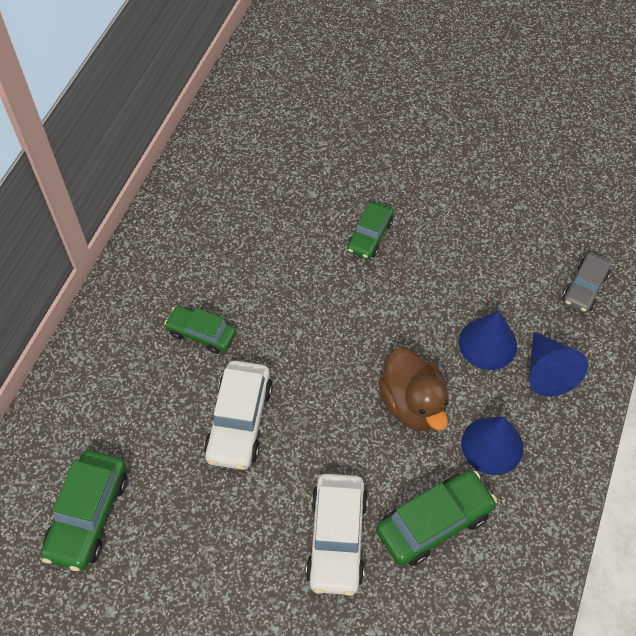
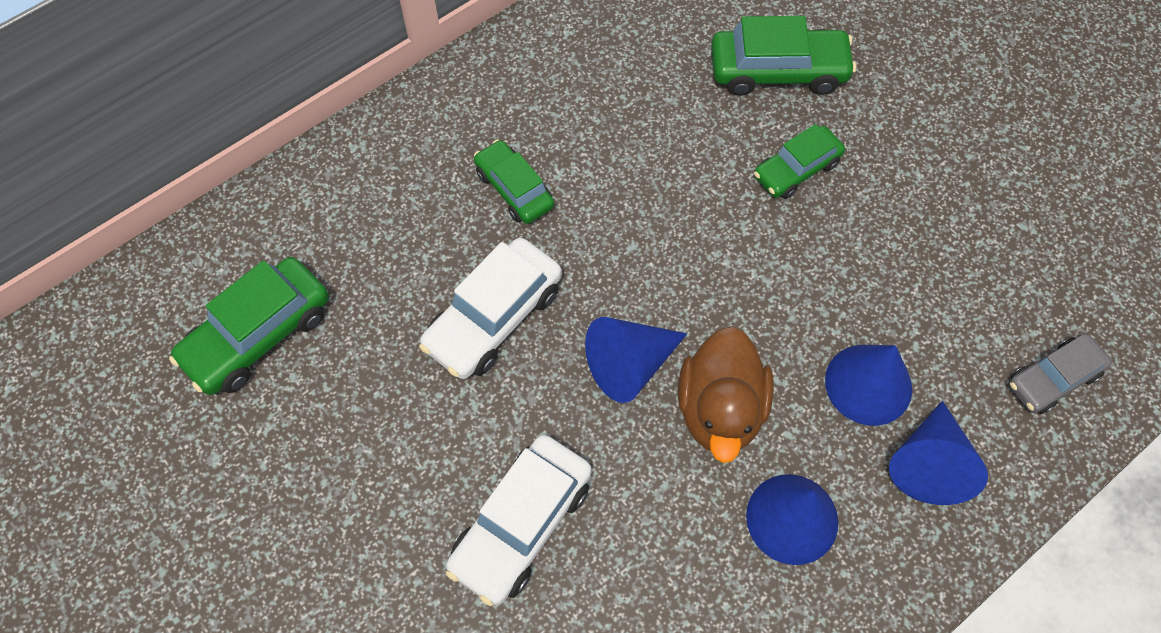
camera: 30 degrees right, 5 degrees up
(342, 406) = (630, 365): none -> blue cone
(434, 522) = (654, 574): green car -> green car (778, 71)

